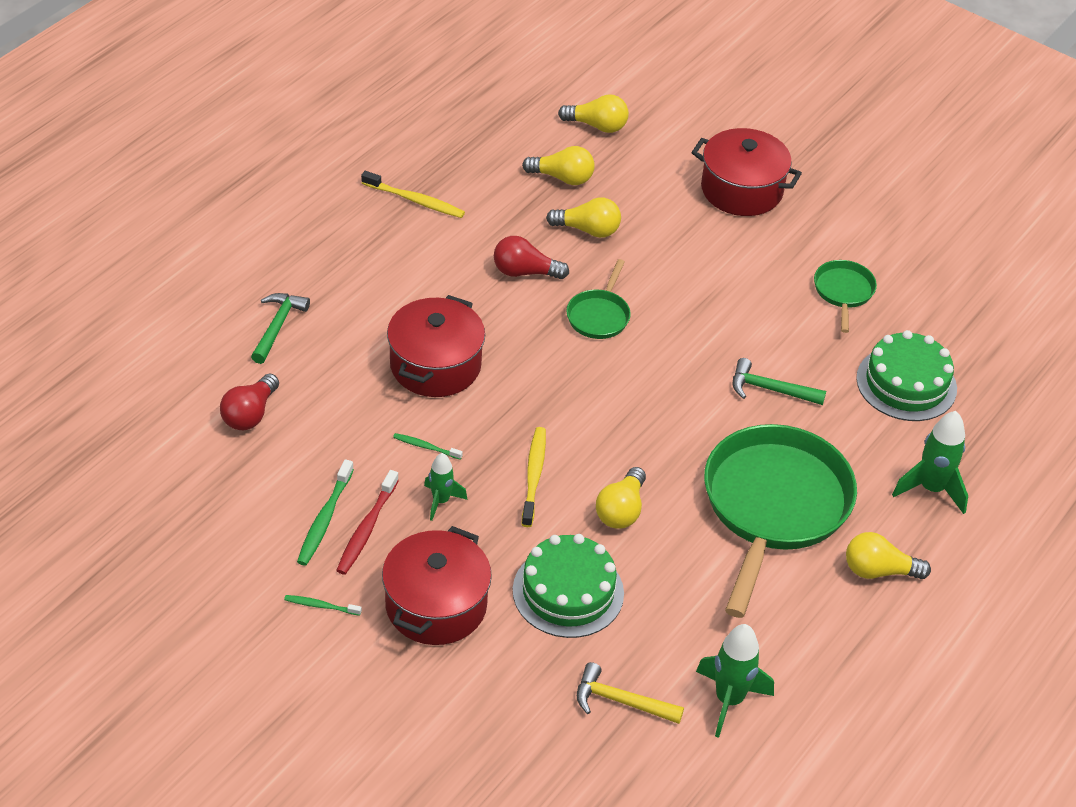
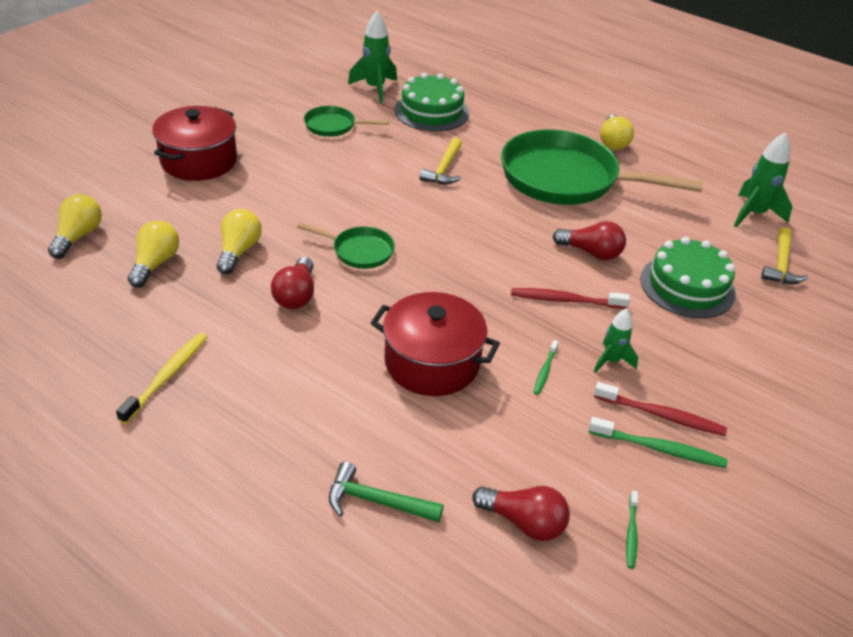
camera: 90 degrees left, 5 degrees down
(321, 606) = (768, 449): green toothbrush -> green toothbrush (631, 533)
(436, 605) = (733, 366): red pot -> none
(534, 476) = (566, 300): yellow toothbrush -> red toothbrush
(621, 510) = (591, 252): yellow light bulb -> red light bulb
(770, 389) = (444, 169): green hammer -> yellow hammer
(931, 489) = (532, 114): green rocket -> green rocket (375, 89)

